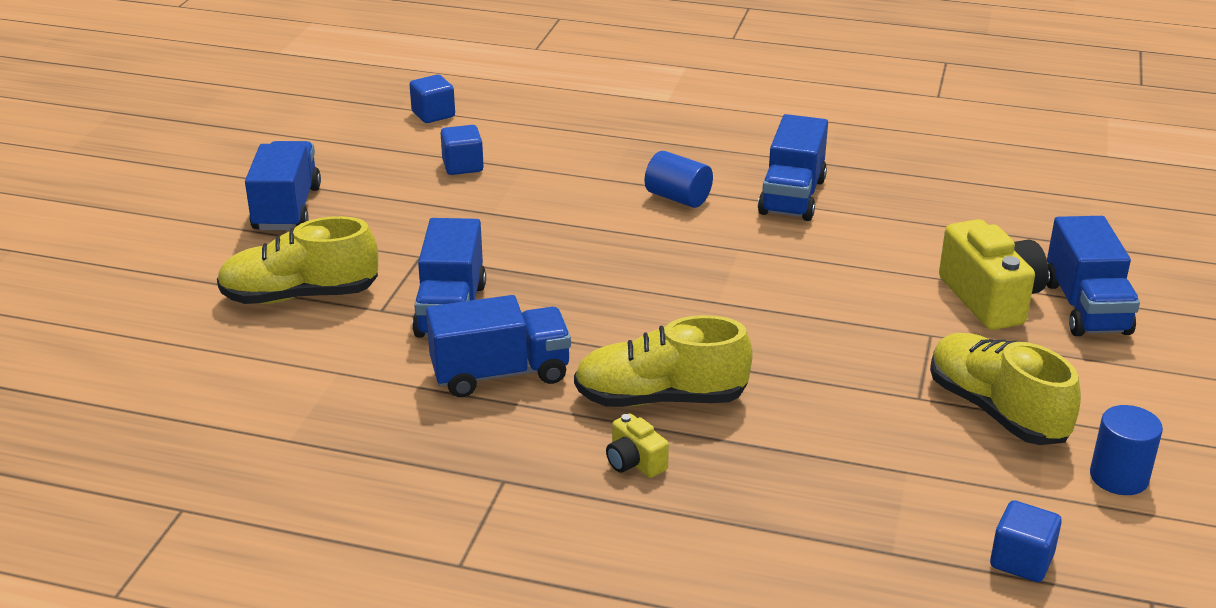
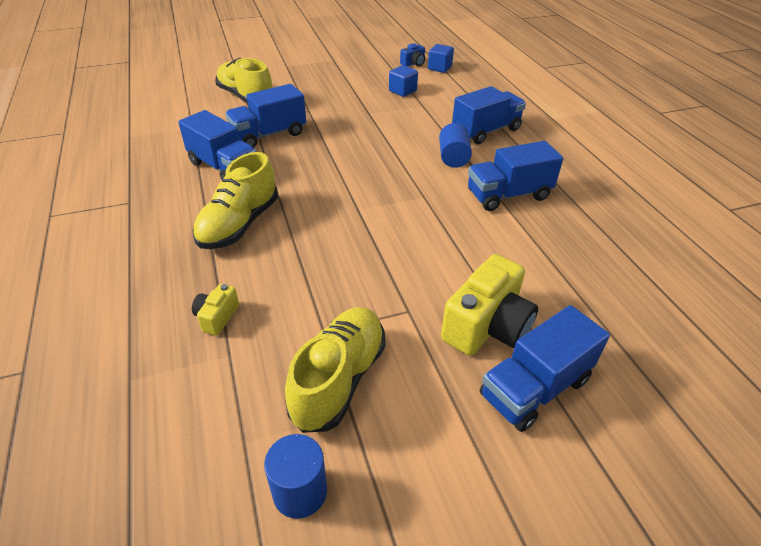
camera: 55 degrees right, 10 degrees up
(287, 209) = (314, 69): blue truck -> blue truck (486, 131)
(390, 127) = (413, 63): none -> blue camera
(634, 462) = (170, 237): yellow camera -> yellow camera (217, 317)
(660, 398) = (239, 224): yellow shoe -> yellow shoe turned 120 degrees counterclockwise
(1021, 561) = (150, 459): blue cube -> none

